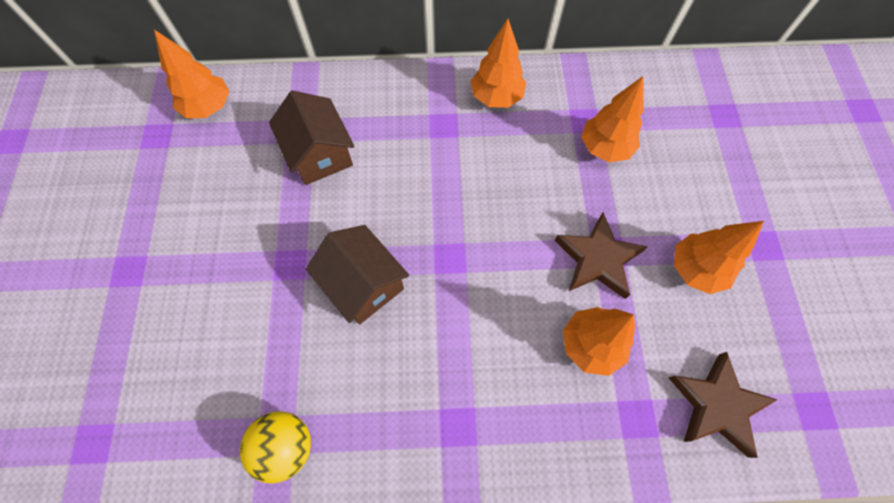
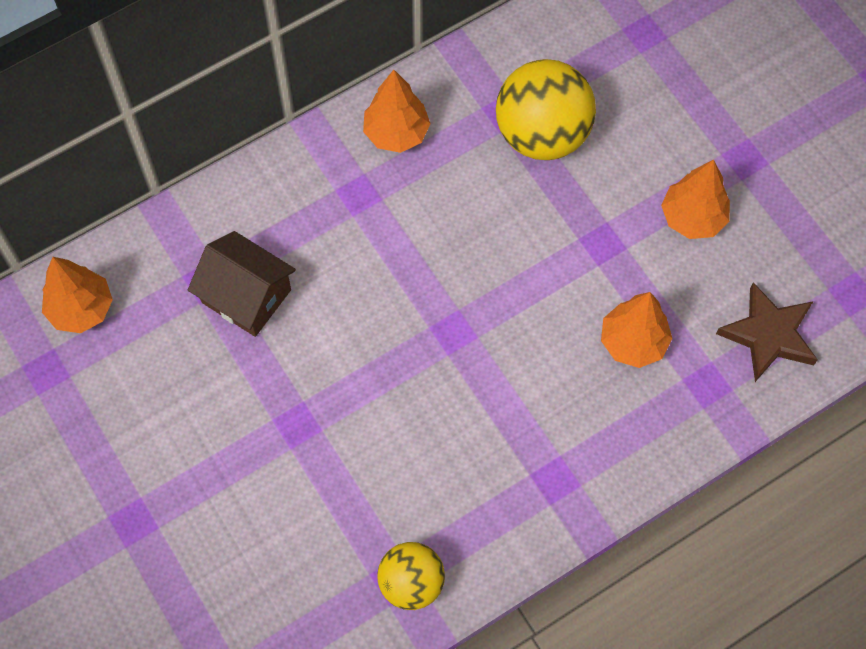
camera: 30 degrees left, 0 degrees up
(363, 284) = (385, 403): brown house -> none
(597, 259) = (596, 256): brown star -> none
(605, 148) = (542, 134): orange tree -> yellow ball

